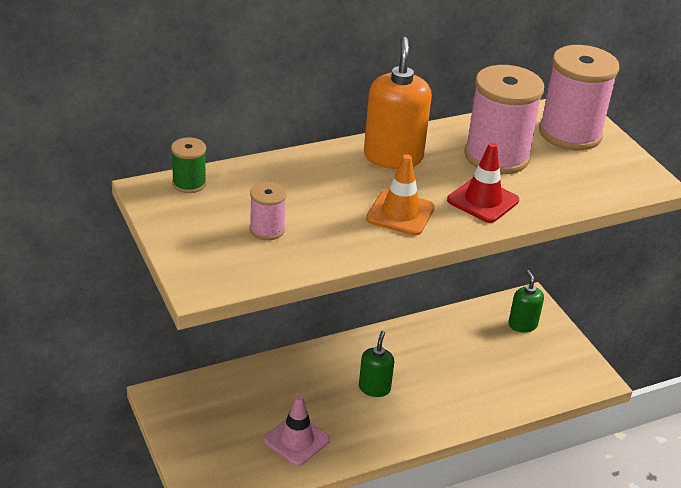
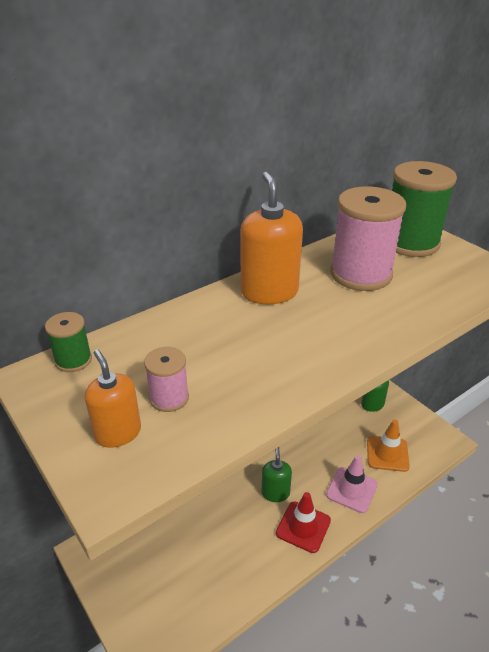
camera: 10 degrees left, 0 degrees up
(217, 247) = (118, 433): none -> orange soap dispenser
(296, 440) = (223, 567): pink traffic cone -> pink traffic cone (351, 490)
(400, 213) = (299, 349): orange traffic cone -> orange traffic cone (387, 454)
(483, 200) = (370, 319): red traffic cone -> red traffic cone (303, 527)
(570, 133) = (410, 243): pink spool -> green spool

